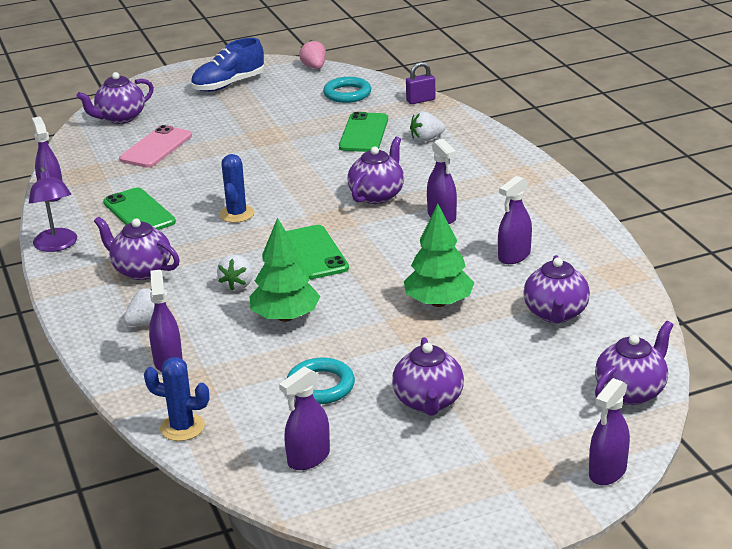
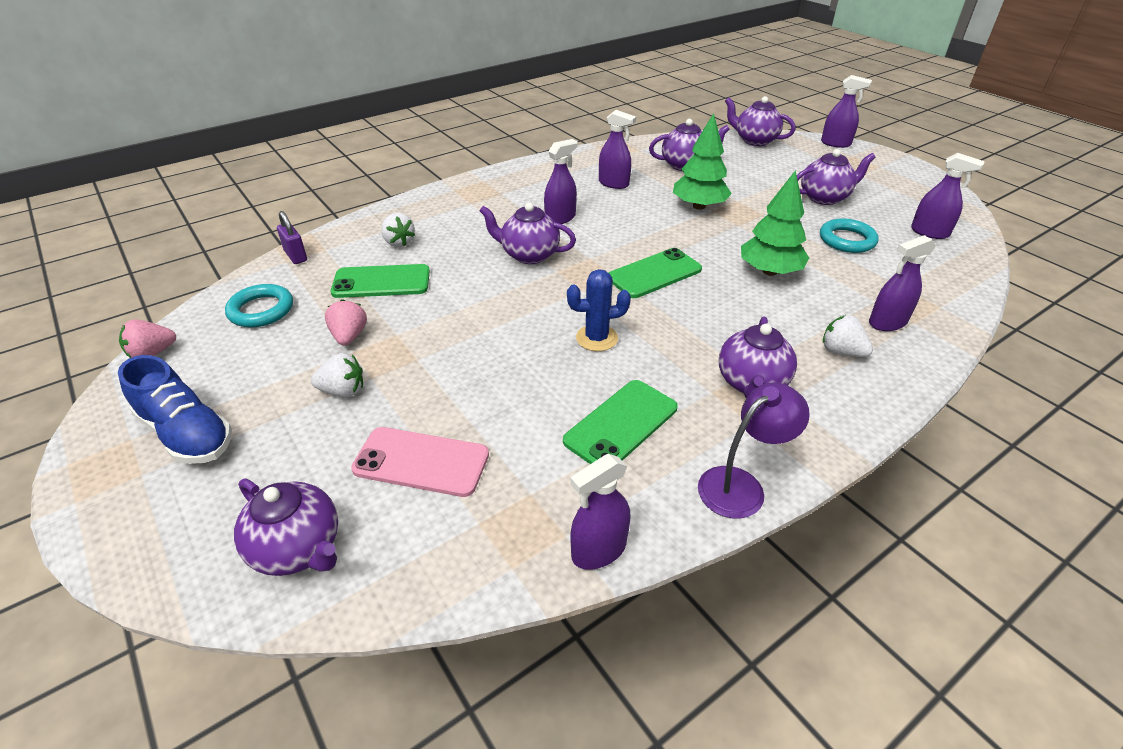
camera: 105 degrees left, 10 degrees up
(182, 427) = (960, 293): blue cactus -> none
(237, 284) = (736, 308): white strawberry -> white strawberry (343, 391)
(296, 124) = (349, 336): none -> pink strawberry

